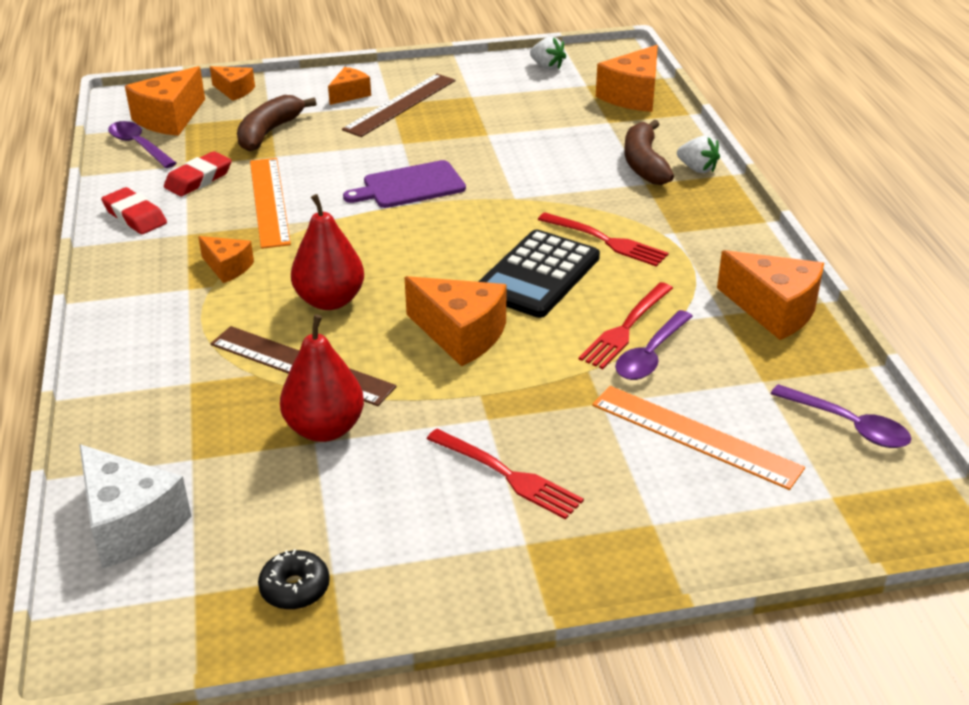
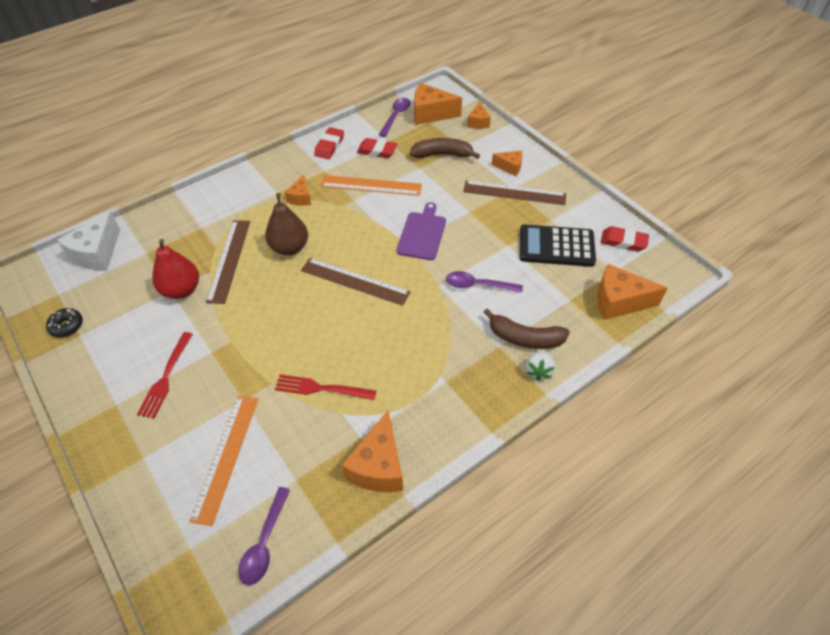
camera: 65 degrees right, 15 degrees up
(269, 201) = (371, 185): orange ruler -> orange ruler turned 45 degrees clockwise
(330, 300) = (289, 247): red pear -> brown pear
(410, 186) = (422, 234): purple cutting board -> purple cutting board turned 60 degrees clockwise
(452, 258) = (355, 281): none -> brown ruler
(460, 335) = (281, 313): orange cheese -> none
(537, 275) = (357, 326): black calculator -> black calculator (556, 246)
(547, 67) = (623, 241): white strawberry -> red eraser
(606, 241) = (414, 348): red fork -> none
(644, 164) = (525, 338): brown banana -> brown banana turned 135 degrees counterclockwise
(651, 355) = (298, 410): purple spoon -> purple spoon (478, 285)

